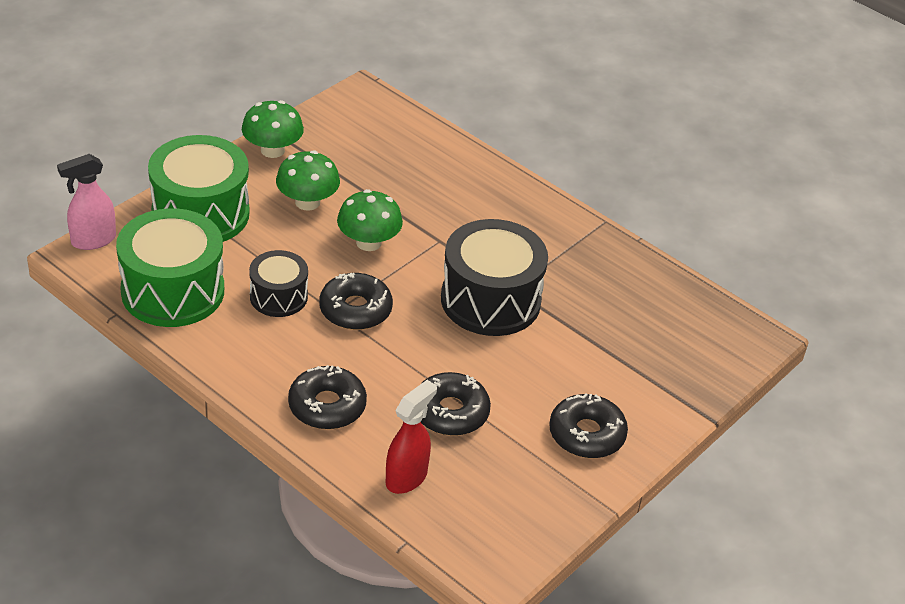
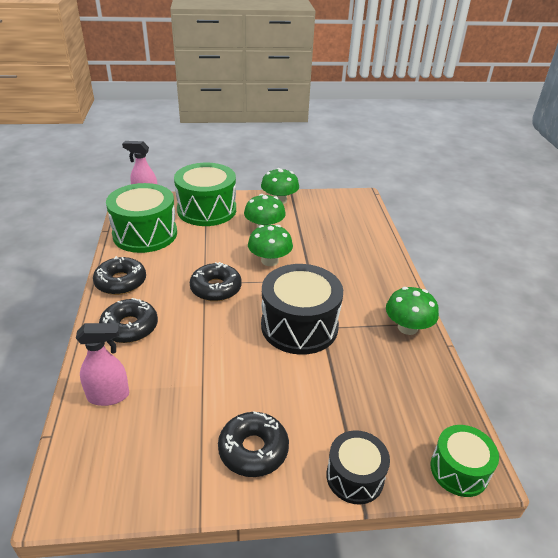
camera: 45 degrees right, 5 degrees down
(278, 296) = (187, 261): black drum -> black drum (355, 477)
(407, 478) = (109, 396): red spray bottle -> pink spray bottle
(450, 412) = (188, 374): black donut -> black donut (121, 282)
(587, 241) = (407, 327): none -> green mushroom
(746, 347) = (459, 470): none -> green drum

